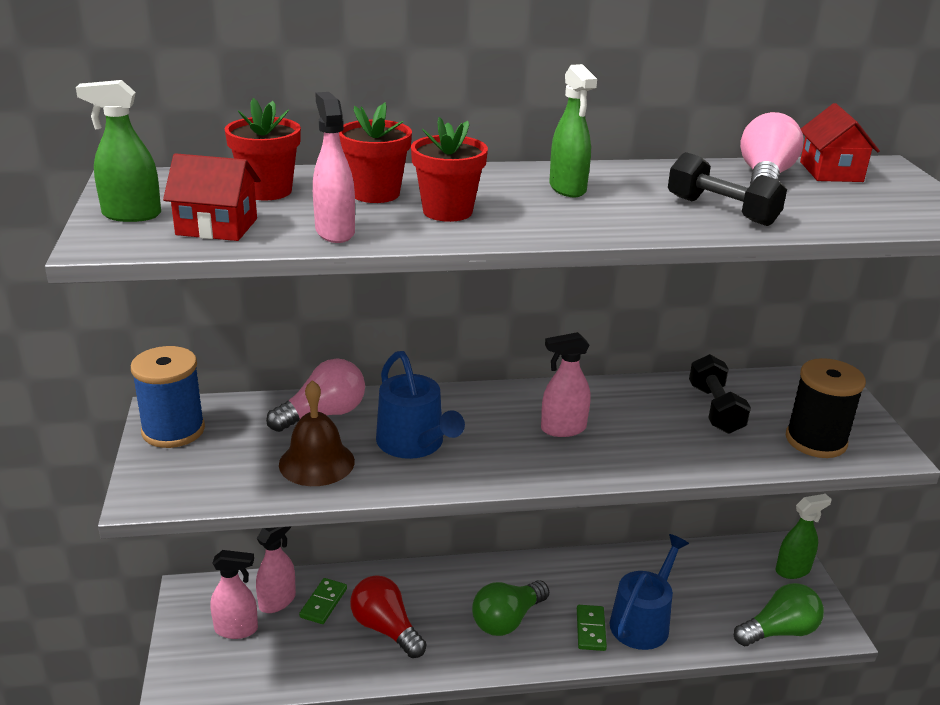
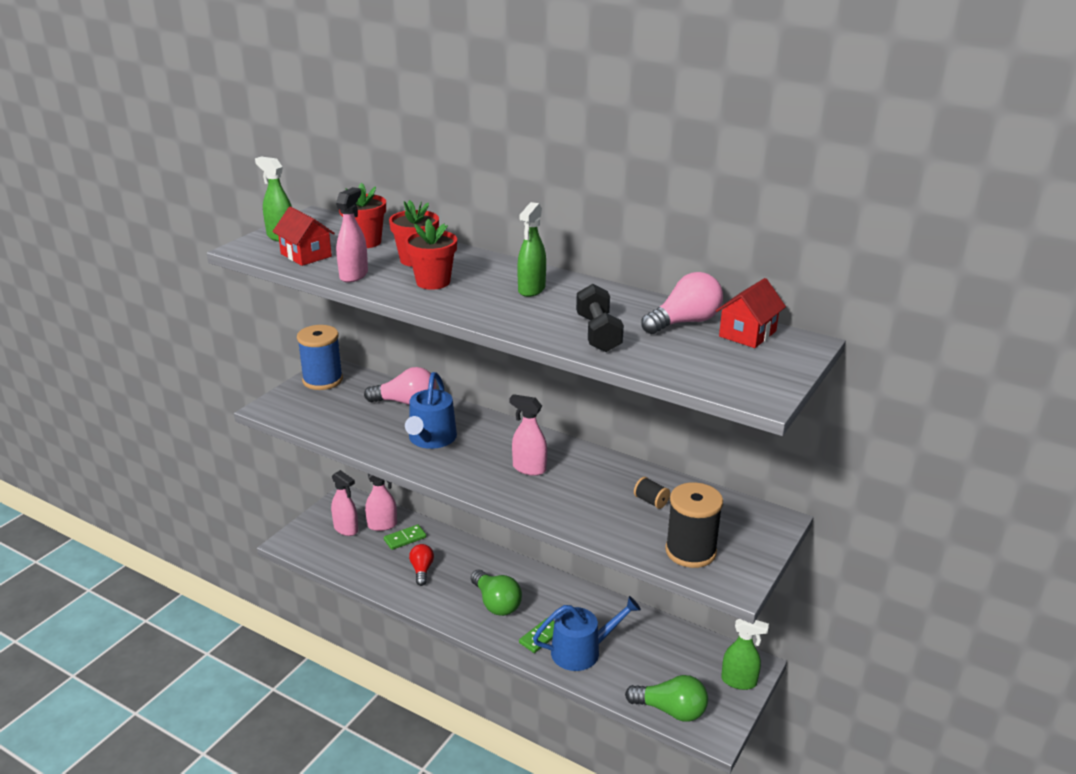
camera: 40 degrees right, 0 degrees up
(316, 462) = (367, 426): brown bell -> none
(385, 628) = (422, 570): red light bulb -> red light bulb, size x0.65
(507, 620) = (496, 603): green light bulb -> green light bulb turned 120 degrees counterclockwise
(715, 409) = (651, 501): black dumbbell -> black spool

